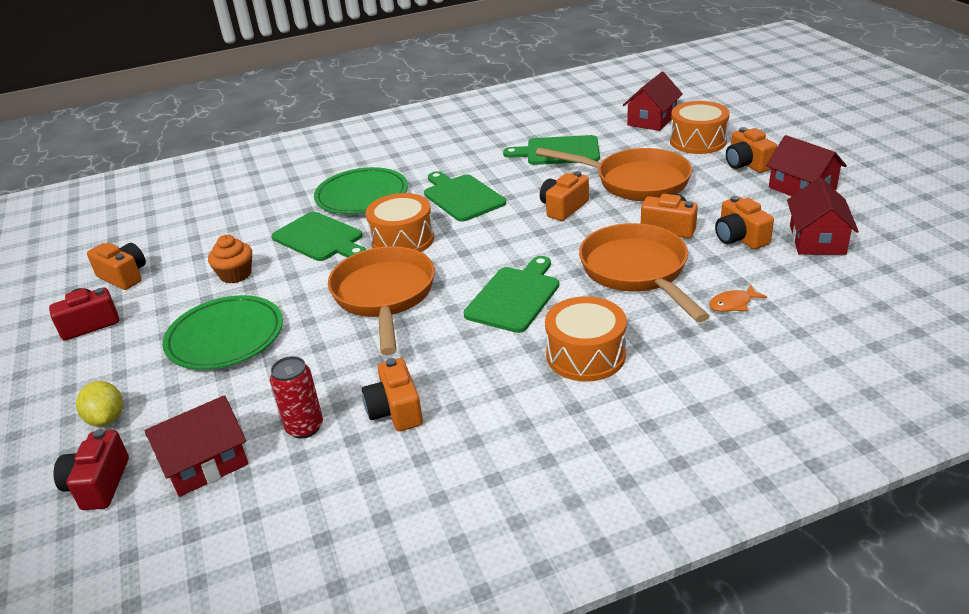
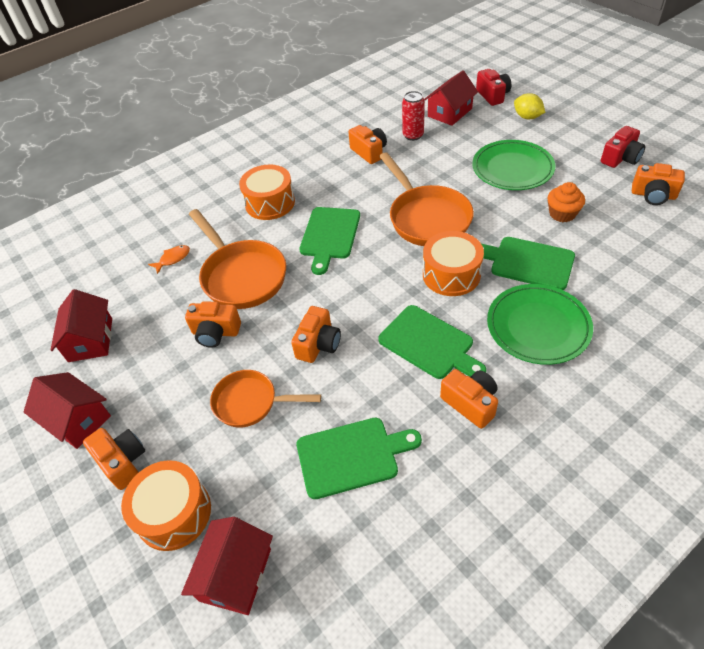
camera: 165 degrees right, 15 degrees up
(635, 182) = (251, 403): orange pan -> orange pan, size x0.63
(740, 238) = (155, 330): orange camera -> orange camera (470, 403)

